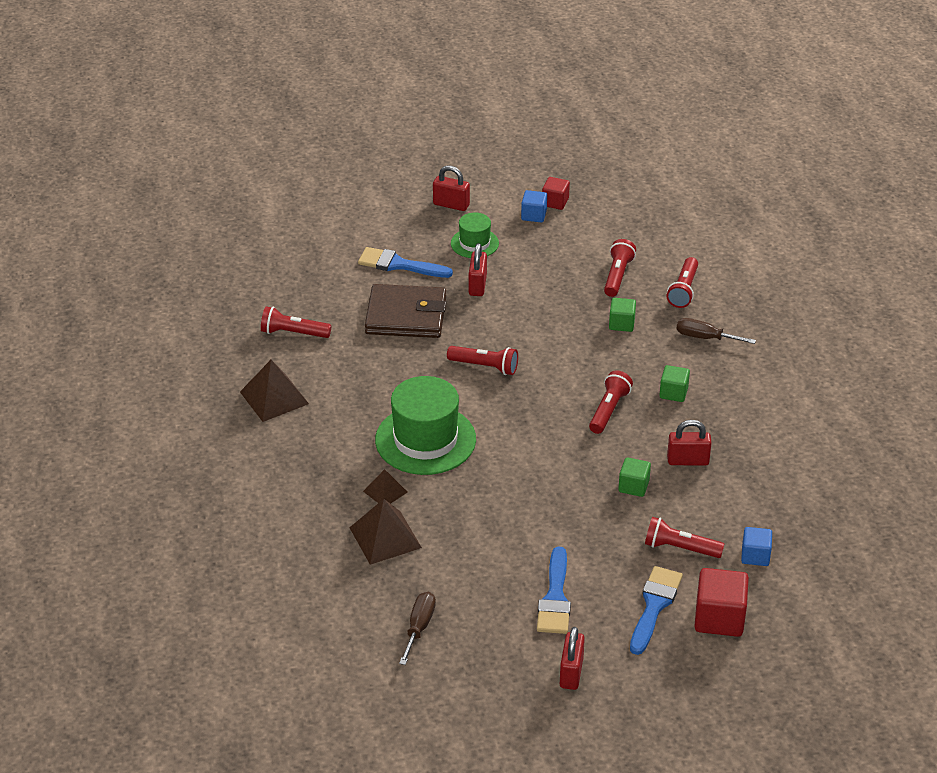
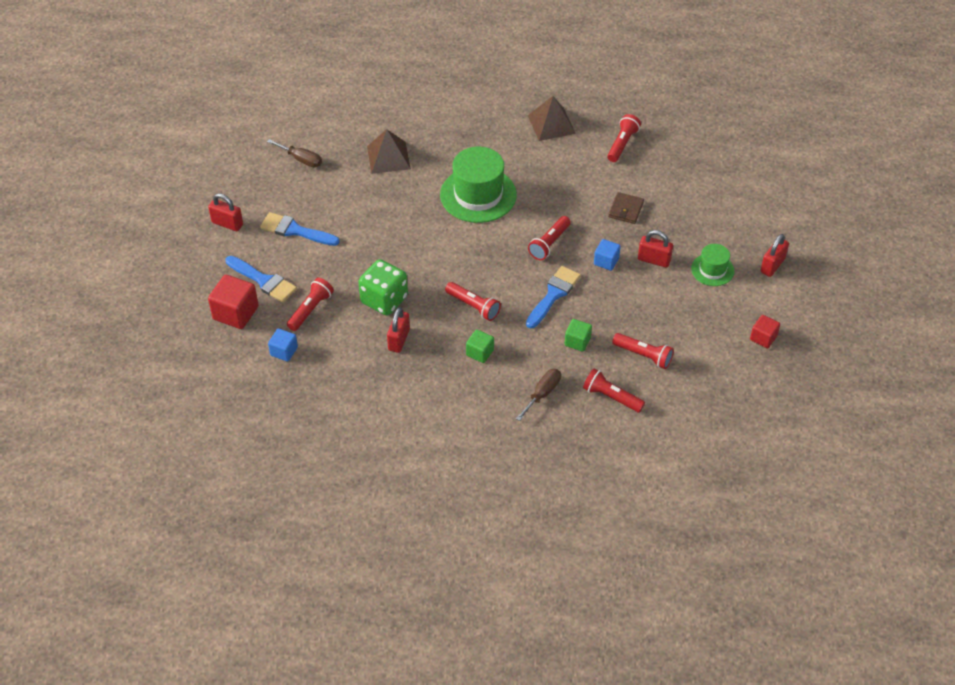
camera: 105 degrees right, 10 degrees up
(385, 491) = (433, 165): brown pyramid -> none
(399, 265) = (693, 217): blue brush -> blue brush (553, 295)
(406, 315) = (626, 210): brown wallet -> brown wallet, size x0.52
(533, 215) = (745, 318): blue cube -> blue cube (606, 261)
(633, 486) = (384, 300): green cube -> green dice

